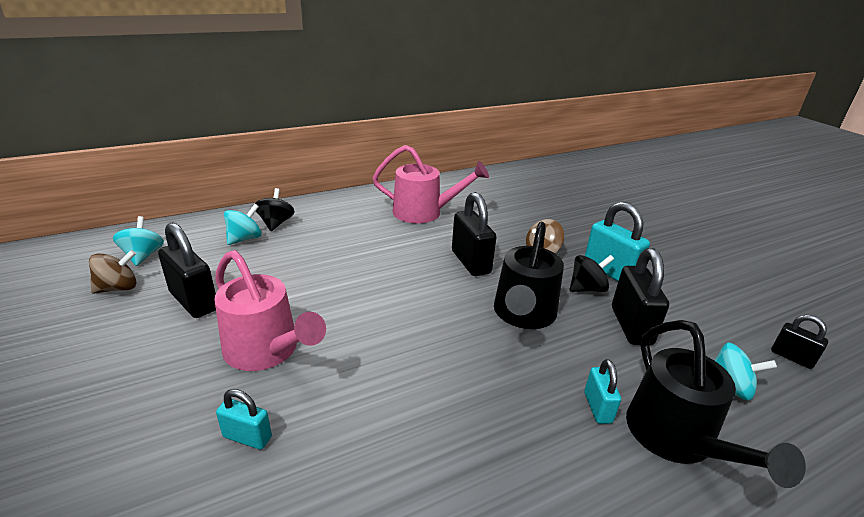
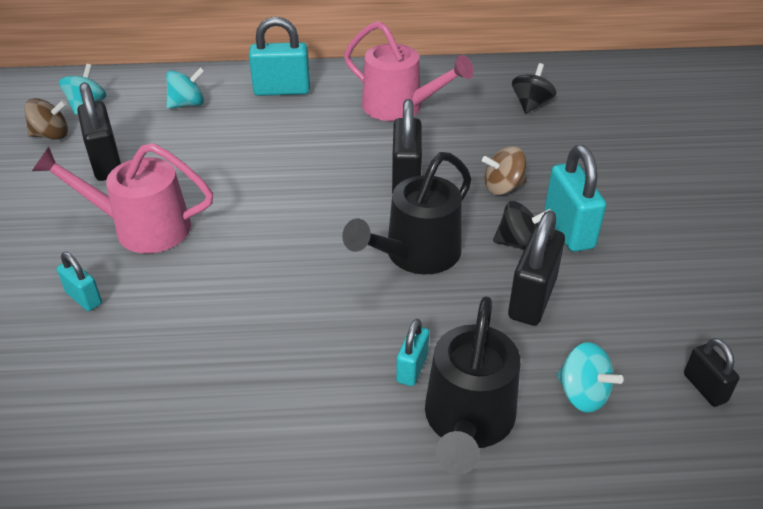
camera: 25 degrees right, 10 degrees up
(267, 351) = (141, 228): pink watering can -> pink watering can turned 120 degrees clockwise
(276, 223) = (228, 91): black spinning top -> black spinning top (531, 104)
(322, 215) = (282, 90): none -> turquoise padlock

